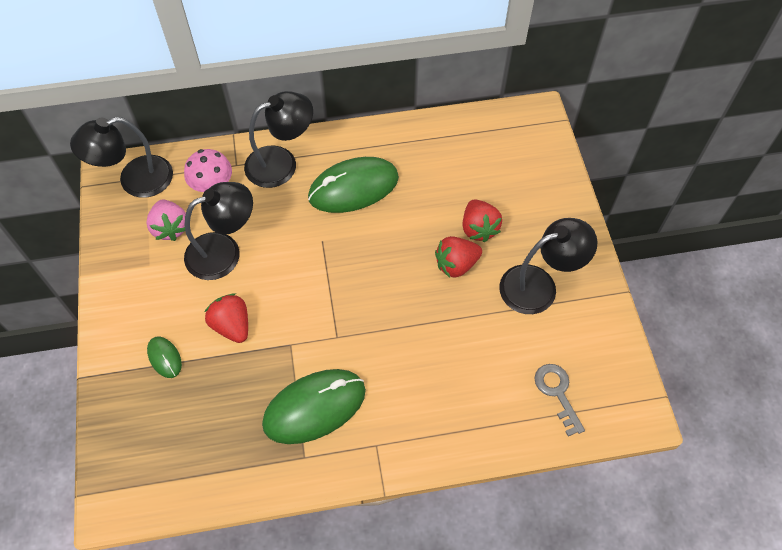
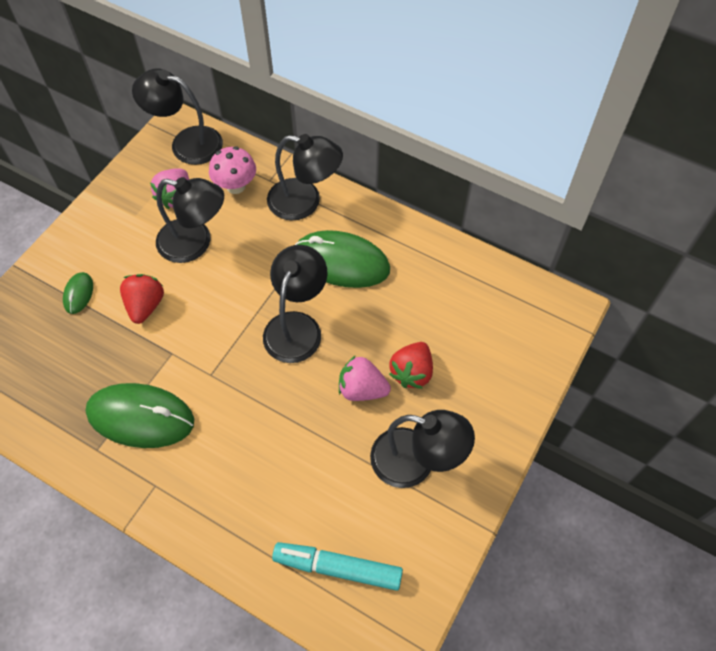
camera: 40 degrees right, 0 degrees up
(366, 255) = (297, 326): none -> black lamp
(456, 265) = (362, 389): red strawberry -> pink strawberry
(557, 393) = (338, 568): grey key -> turquoise marker

